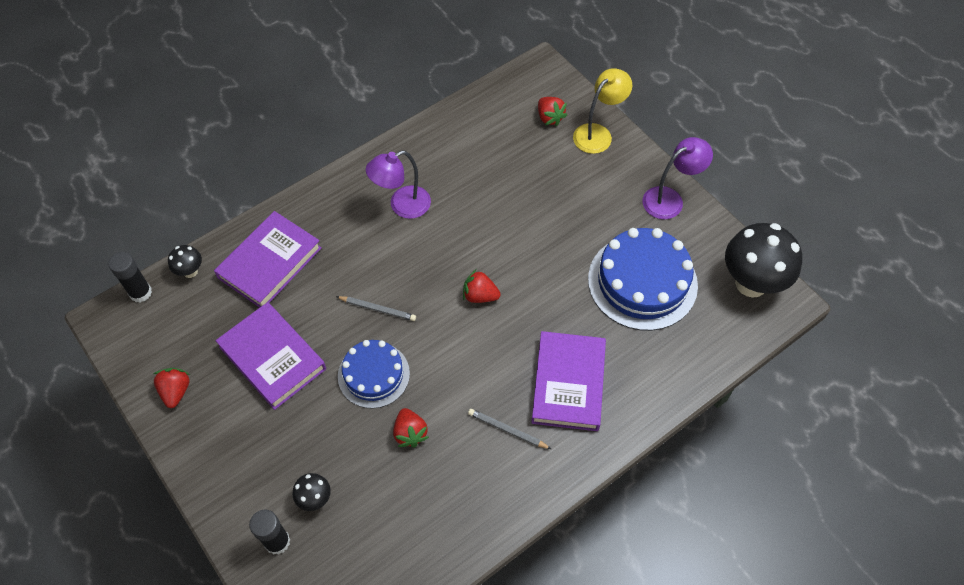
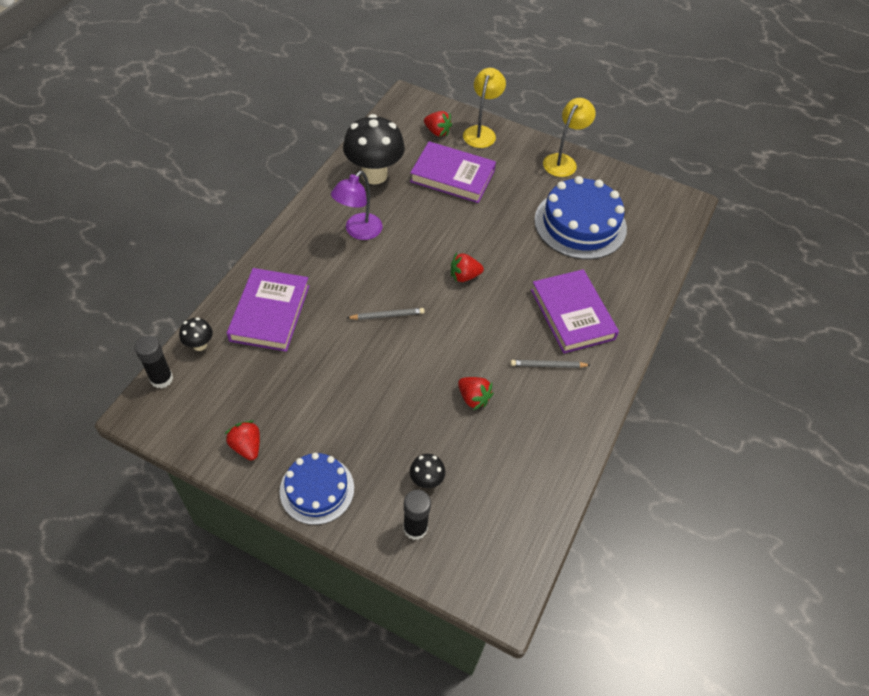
camera: 30 degrees left, 5 degrees down
(272, 358) = (319, 386): purple book -> purple book (452, 176)
(373, 374) = (415, 366): blue cake -> blue cake (317, 489)
(670, 199) = (563, 161): purple lamp -> yellow lamp
(751, 283) = (656, 199): black mushroom -> black mushroom (374, 175)

